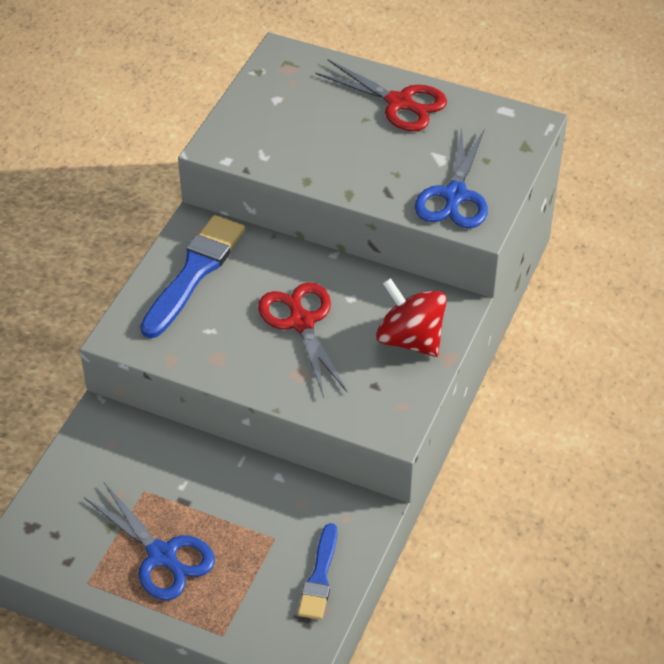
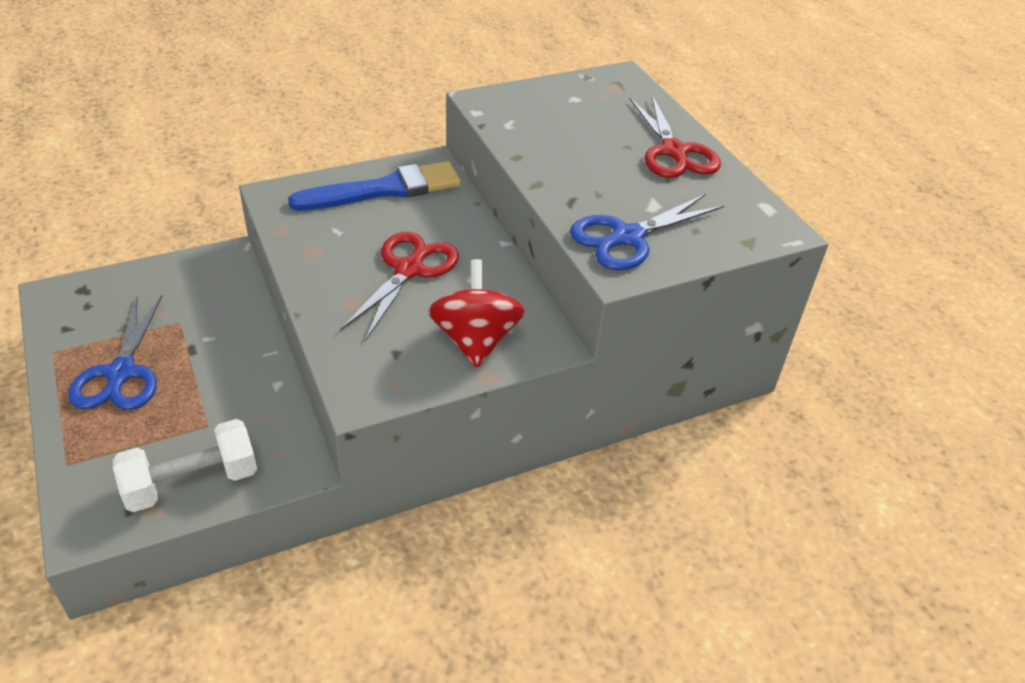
camera: 40 degrees right, 5 degrees down
(319, 577) = (192, 482): blue brush -> white dumbbell

